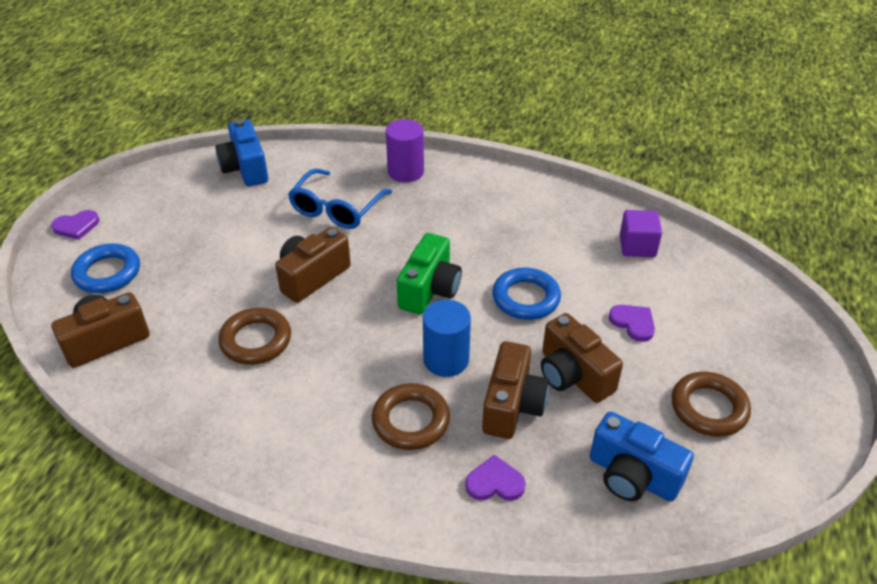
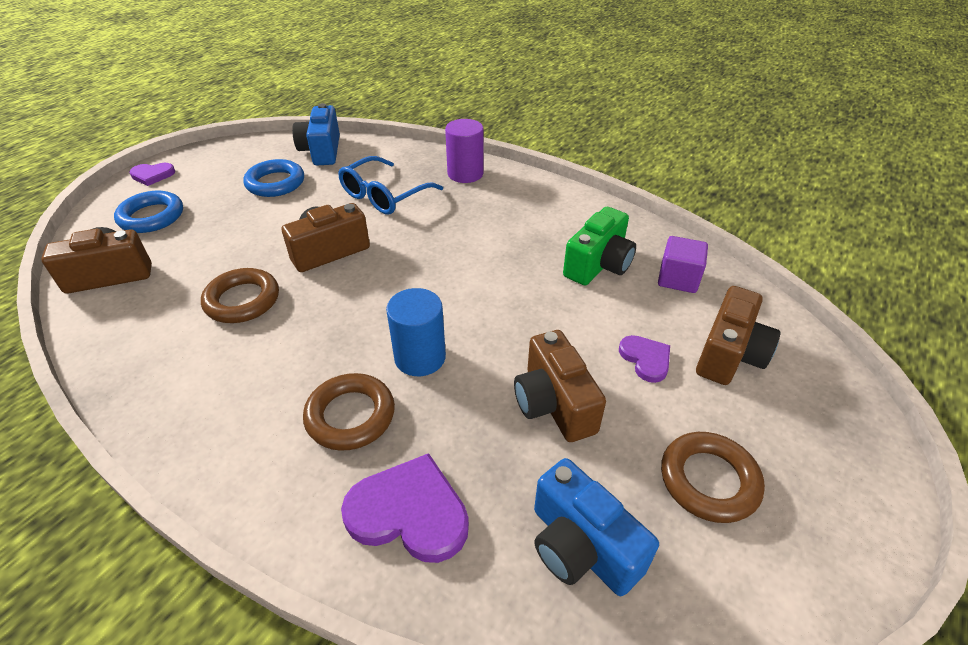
camera: 15 degrees right, 0 degrees up
(429, 290) = (436, 283): green camera -> green camera (598, 265)
(495, 482) = (409, 512): purple heart -> purple heart, size x1.73
(512, 405) = (469, 424): brown camera -> brown camera (729, 354)
(526, 298) = (534, 310): blue ring -> blue ring (275, 183)

